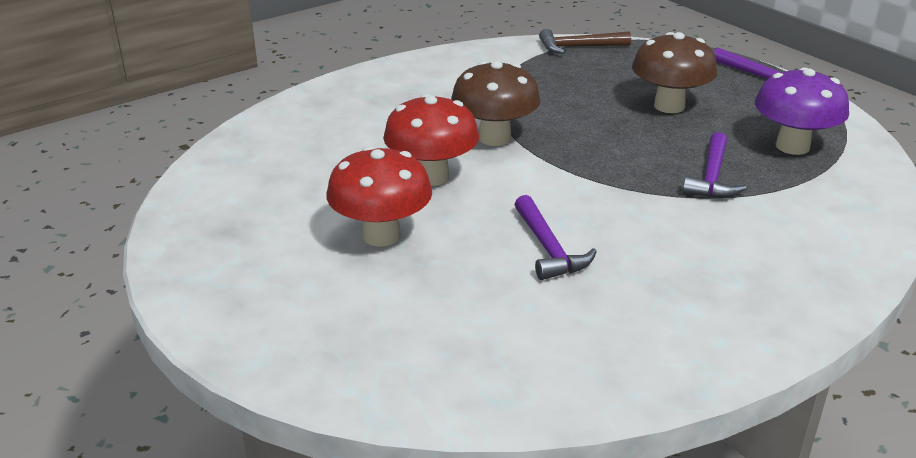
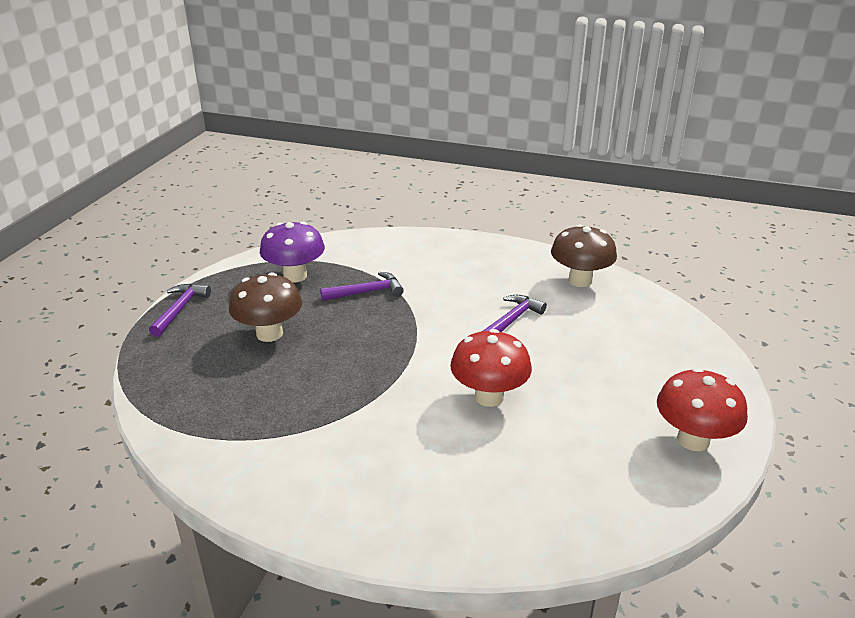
camera: 125 degrees left, 0 degrees up
(381, 235) = (579, 383): red mushroom -> red mushroom (693, 440)
(494, 138) = (401, 393): brown mushroom -> brown mushroom (580, 280)
(578, 47) = (168, 418): brown hammer -> none

